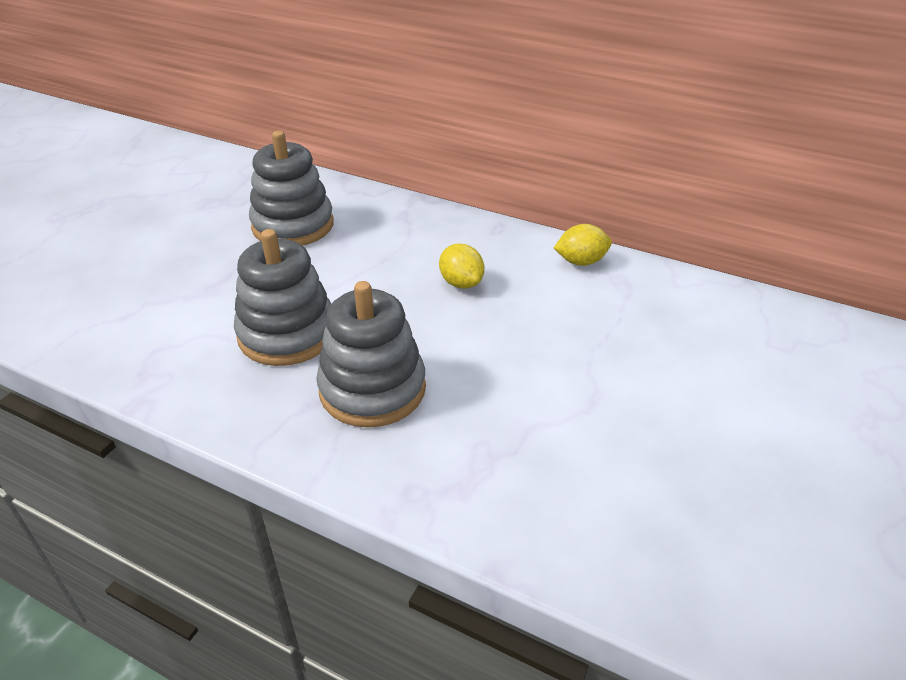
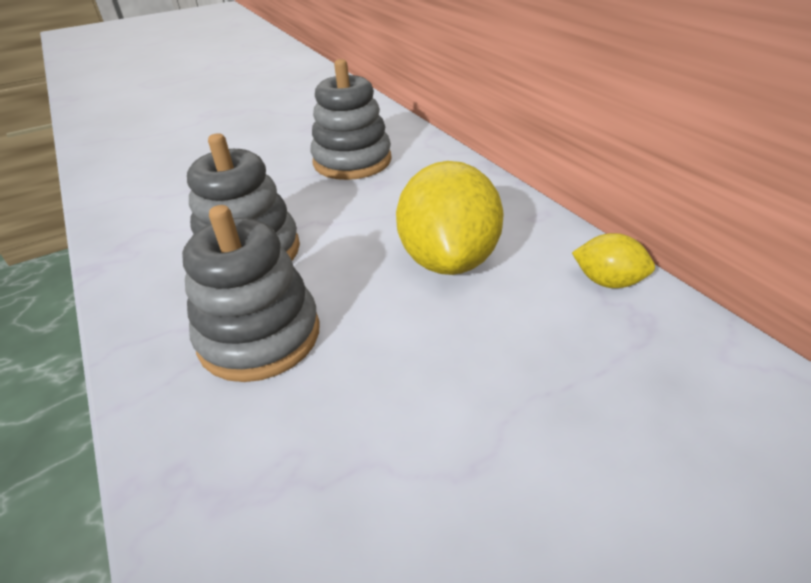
camera: 35 degrees right, 0 degrees up
(461, 283) = (448, 259): yellow lemon -> yellow lemon, size x2.03

